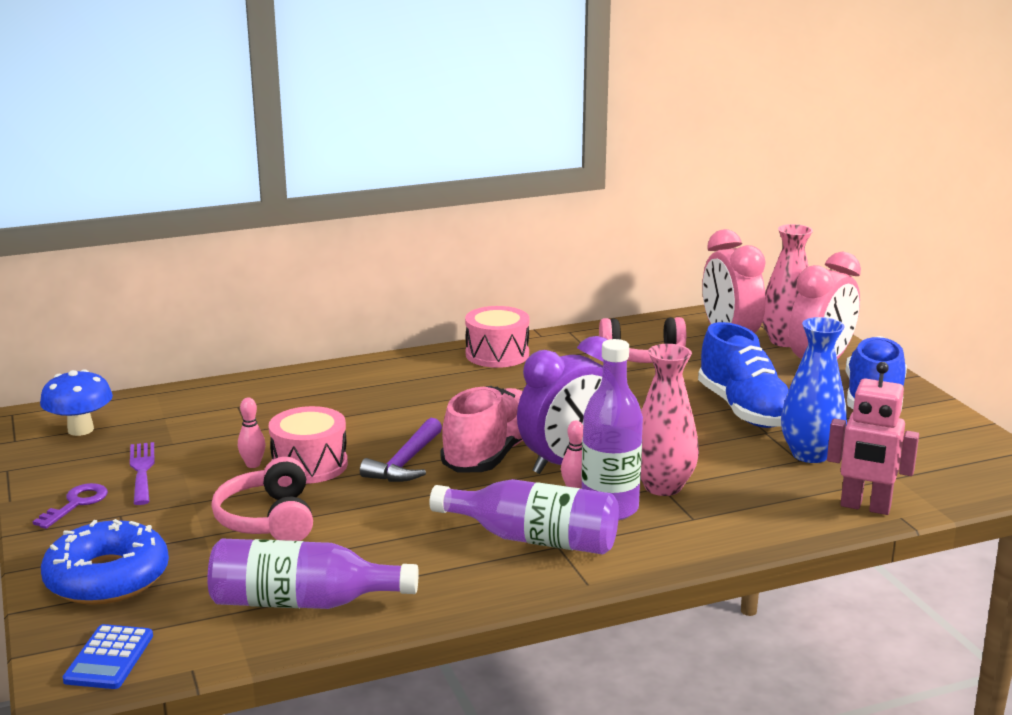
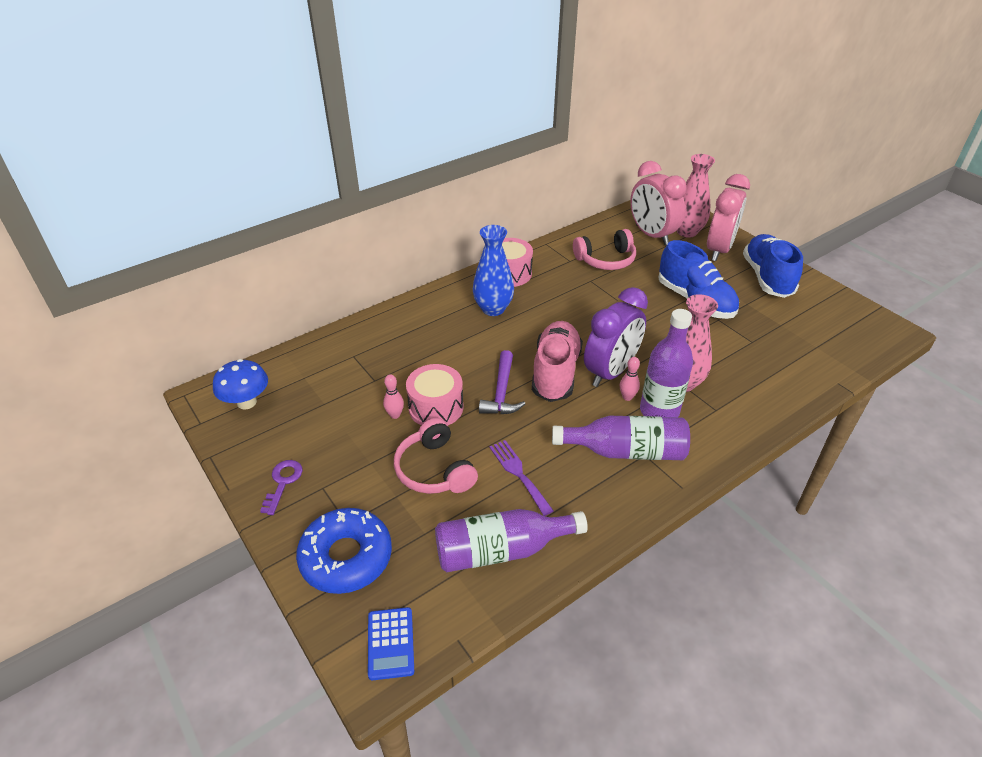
camera: 15 degrees left, 20 degrees up
(142, 470) = (315, 437): purple fork -> purple fork (518, 473)
(810, 454) = (755, 335): blue vase -> blue vase (493, 309)
(865, 507) = (813, 378): pink robot -> none

